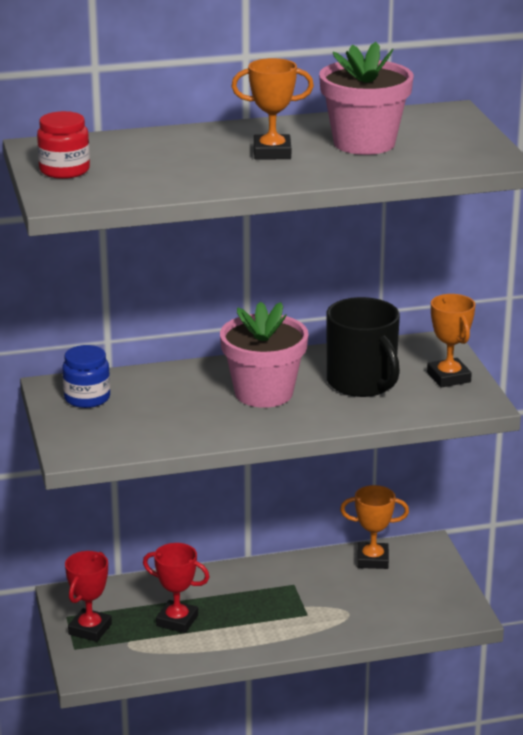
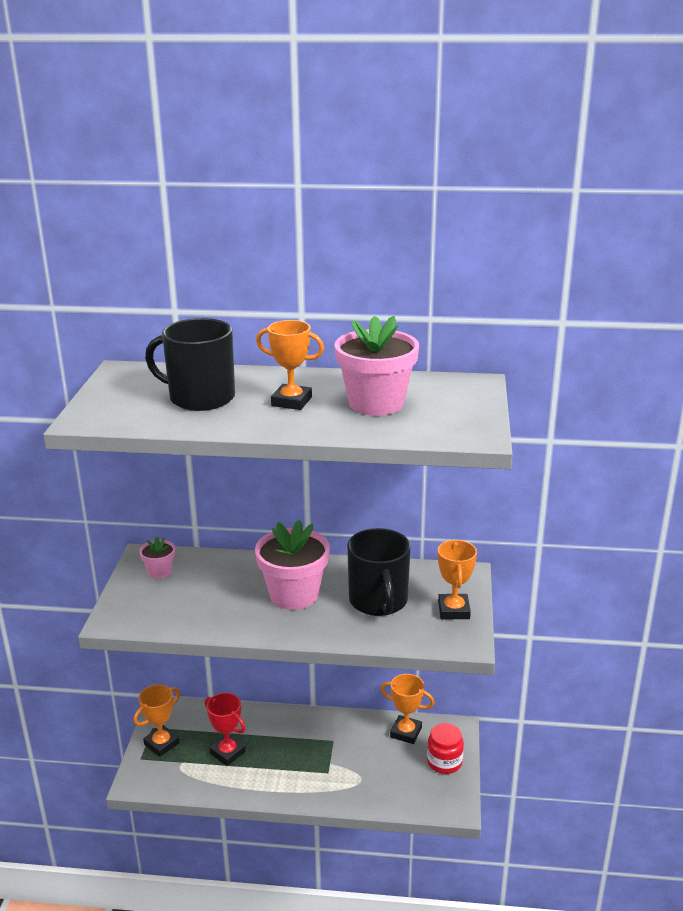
camera: 20 degrees right, 0 degrees up
(64, 170) = (116, 394): red jar -> red jar (444, 762)
(87, 398) = (159, 572): blue jar -> pink flower pot
(90, 629) = (161, 744): red trophy -> orange trophy
(166, 162) = (200, 398): none -> black mug

